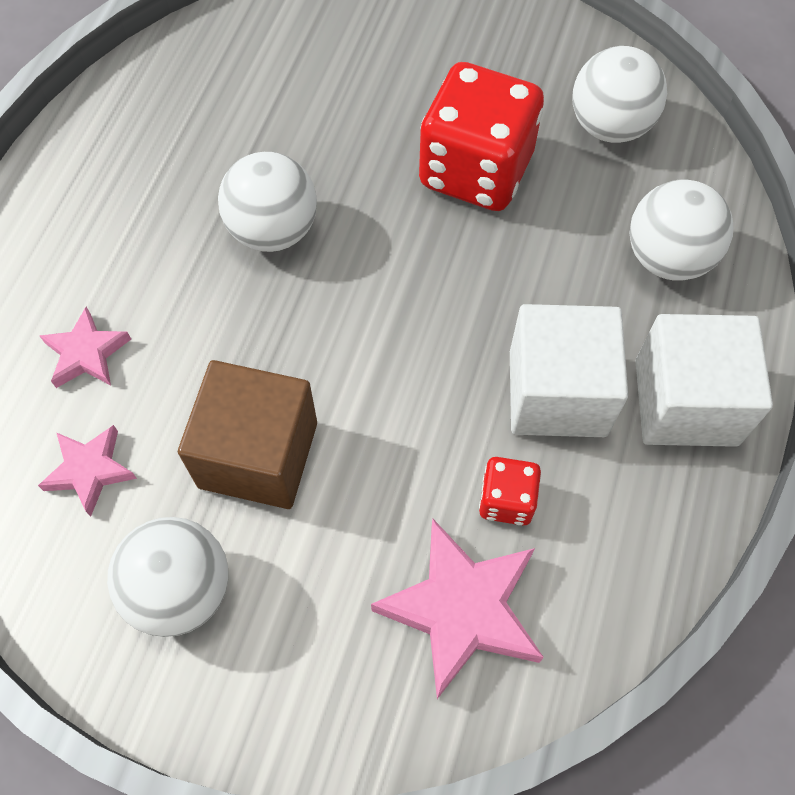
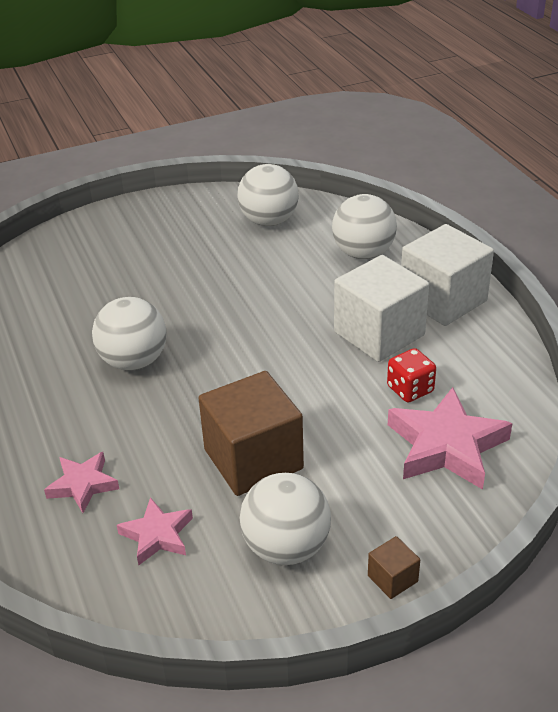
camera: 40 degrees left, 25 degrees down
(234, 720) = (392, 578): none -> brown cube
(475, 170) = (220, 274): red dice -> none

